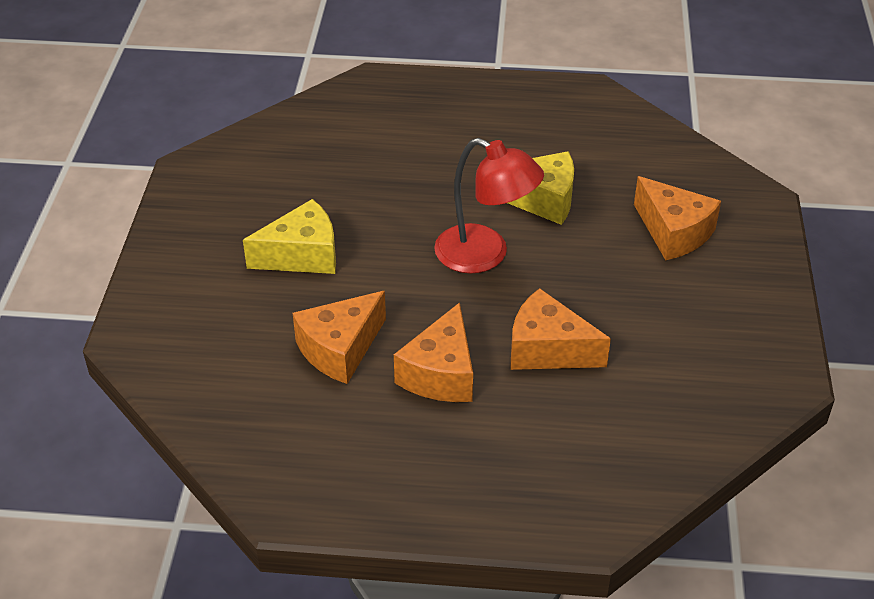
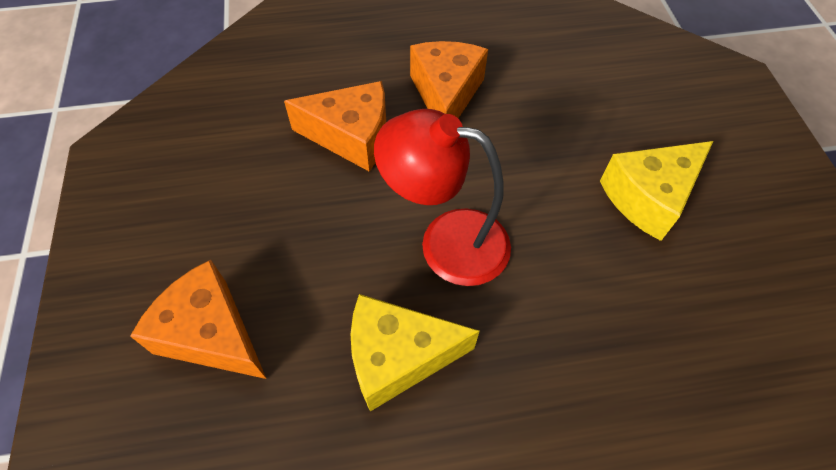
camera: 165 degrees right, 15 degrees up
(340, 349) = (547, 100): orange cheese -> none

